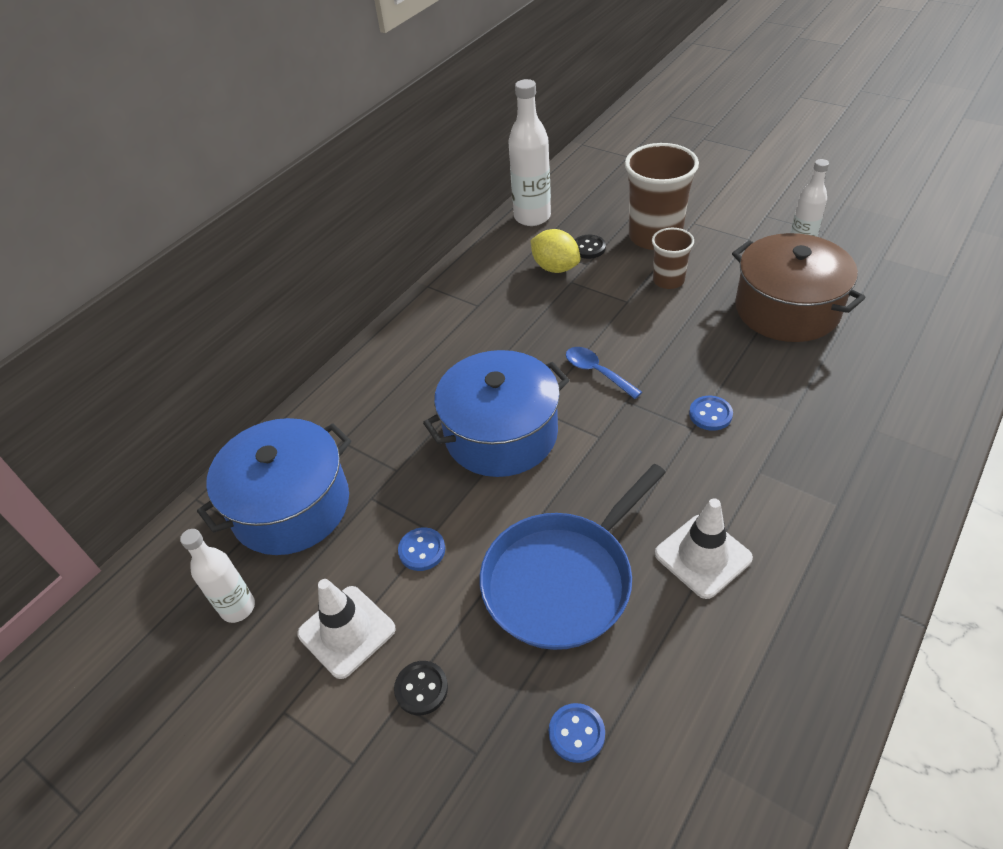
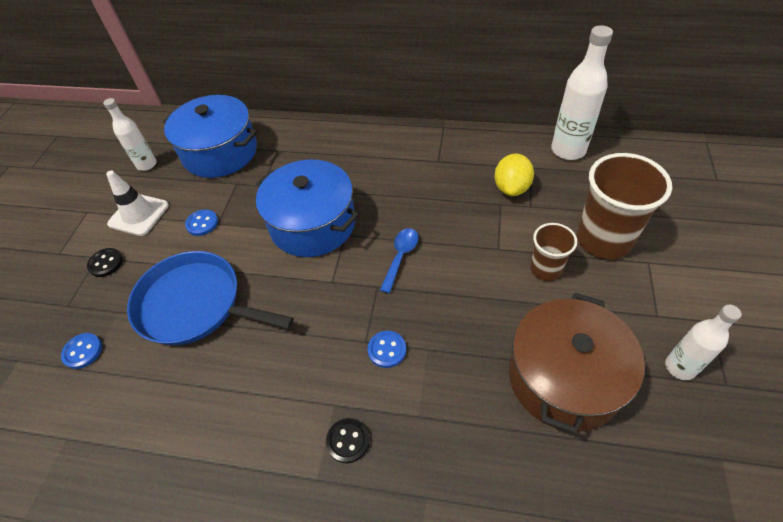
camera: 65 degrees right, 5 degrees up
(588, 248) = (552, 199): black button -> black button (348, 441)
(703, 556) = (235, 385): white traffic cone -> none

